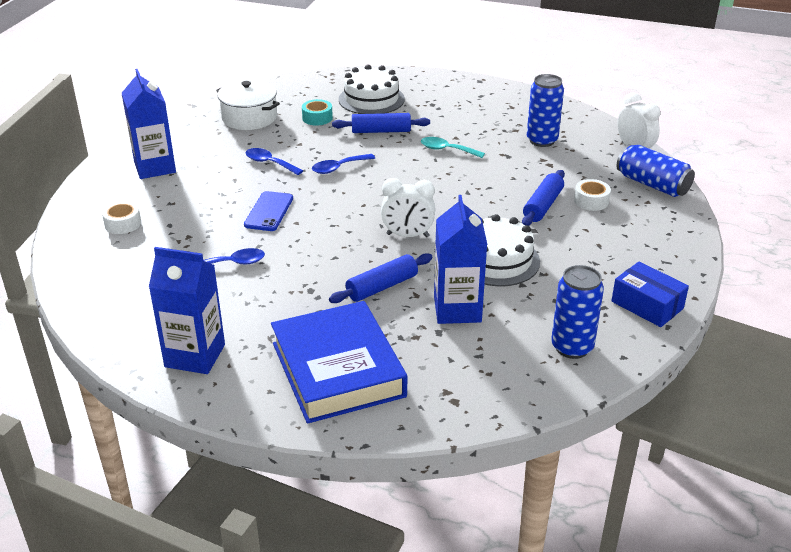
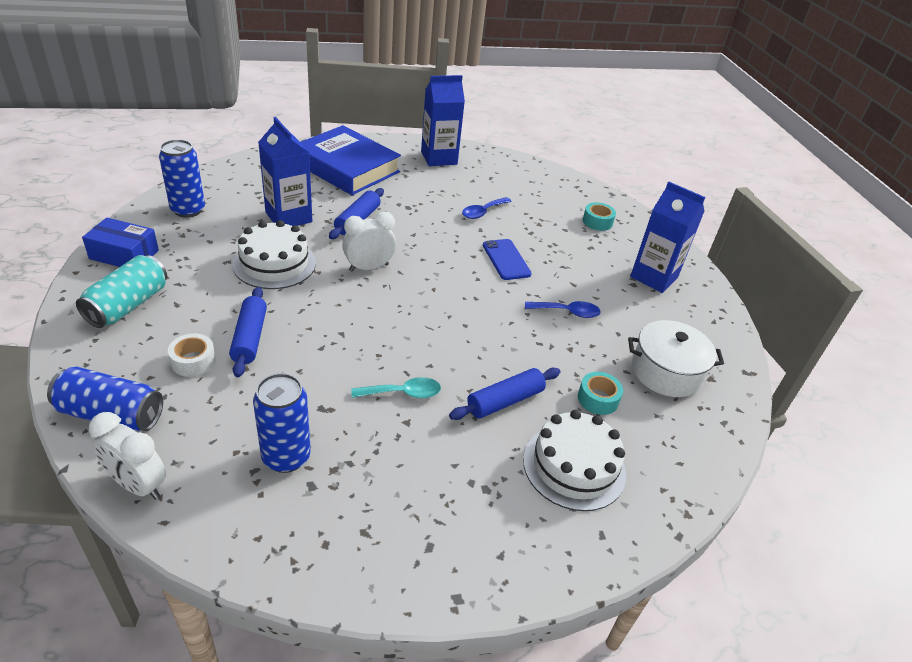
camera: 145 degrees right, 5 degrees up
(123, 224) = (597, 222): white tape -> turquoise tape
(338, 168) = (497, 326): blue spoon -> none
(642, 254) = (128, 305): none -> turquoise can

